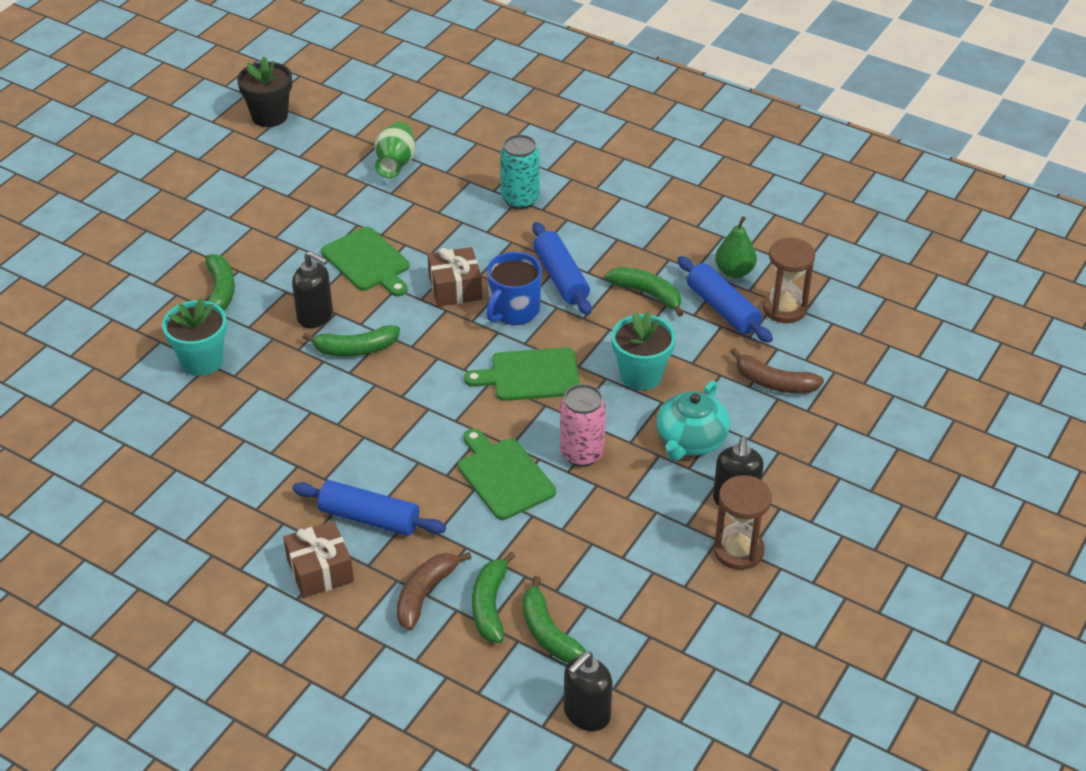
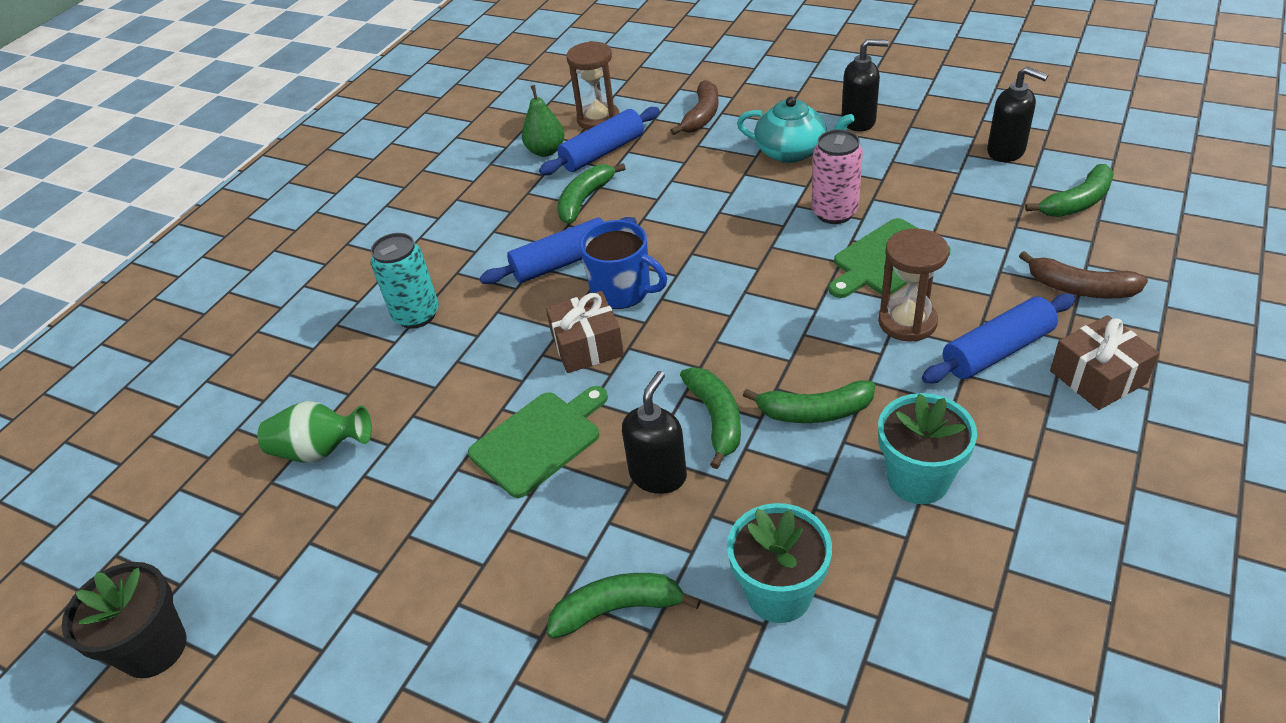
camera: 90 degrees left, 0 degrees up
(369, 518) = (997, 351): blue rolling pin -> blue rolling pin turned 45 degrees clockwise
(490, 605) = (1067, 242): green banana -> green banana (814, 412)
(530, 375) = (728, 263): green cutting board -> none
(586, 714) = (1153, 169): black soap dispenser -> black soap dispenser (1006, 151)
(641, 375) = (710, 190): turquoise flower pot -> turquoise flower pot (918, 479)
(738, 550) = (918, 114): brown hourglass -> brown hourglass (907, 322)

